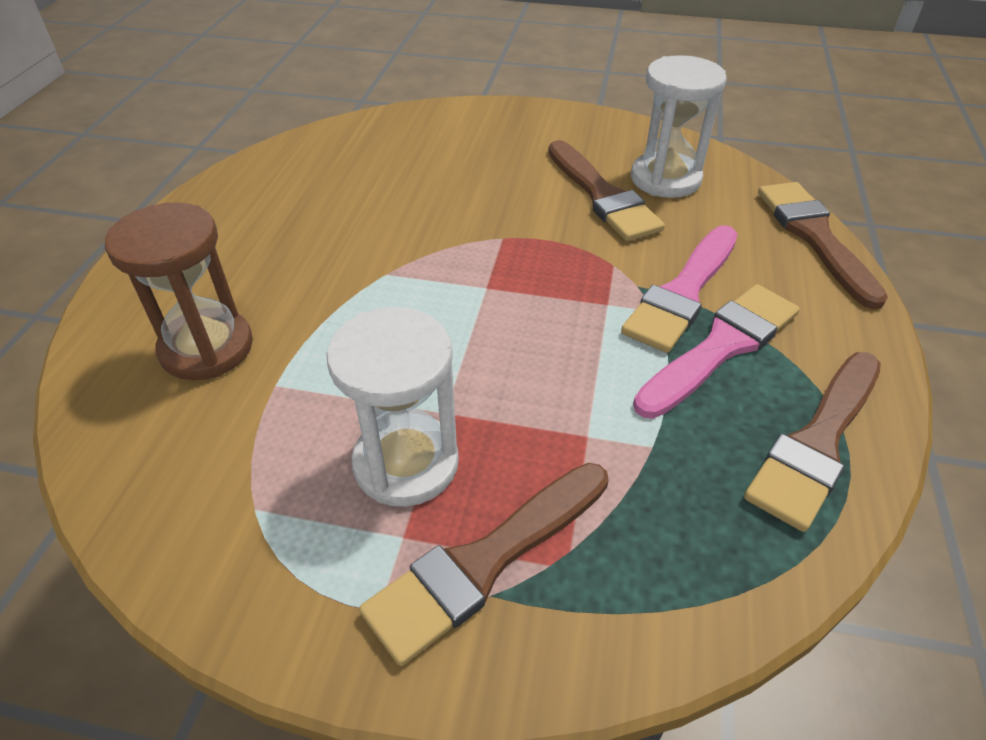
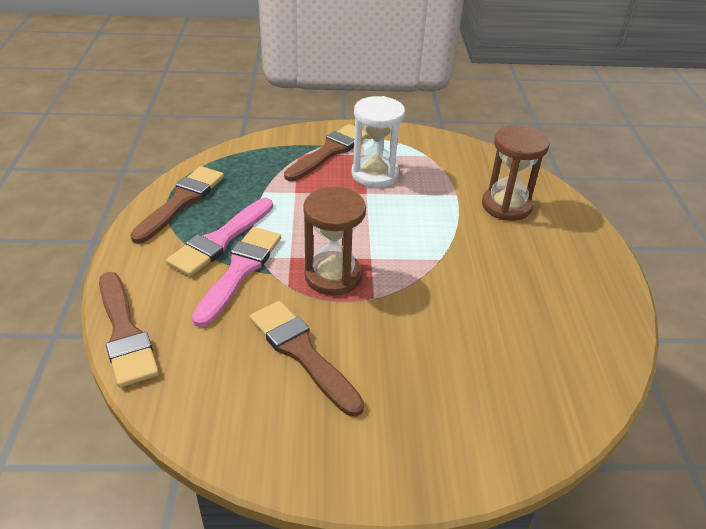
camera: 165 degrees right, 5 degrees down
(548, 270) = (333, 276): none -> brown hourglass
(665, 179) = (244, 384): white hourglass -> none

